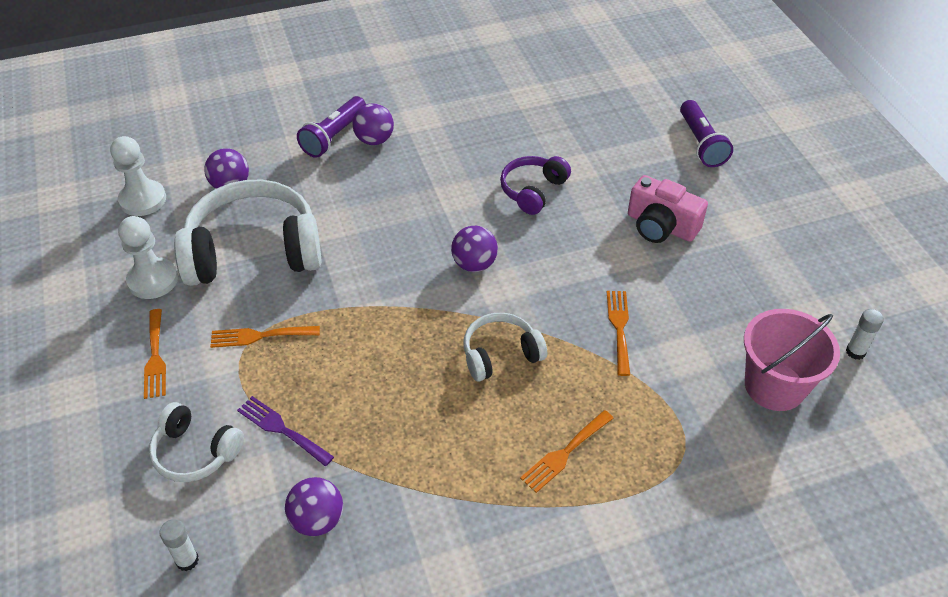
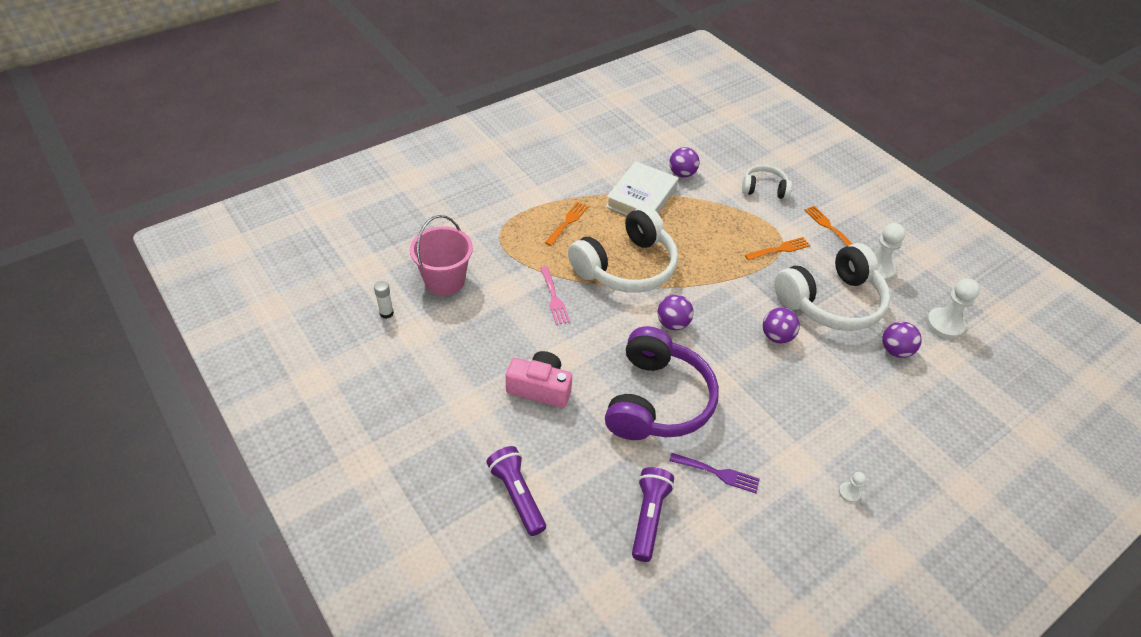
camera: 160 degrees right, 0 degrees up
(187, 560) = (730, 151): white glue stick -> none
(281, 429) = (728, 206): purple fork -> purple fork (718, 473)
(334, 136) = (857, 420): purple flashlight -> purple flashlight (648, 517)
(374, 140) = (820, 424): purple ball -> purple ball (776, 336)
(390, 91) = (849, 493): none -> white pawn
(418, 480) = (641, 197): none -> white book
(500, 354) = (626, 266): white headphones -> white headphones, size x1.91
(533, 191) = (657, 400): purple headphones -> purple headphones, size x1.91
(619, 328) = (554, 298): orange fork -> pink fork

